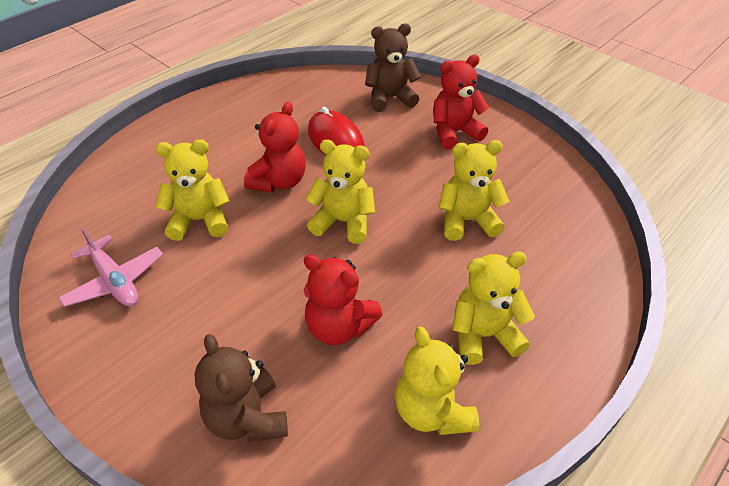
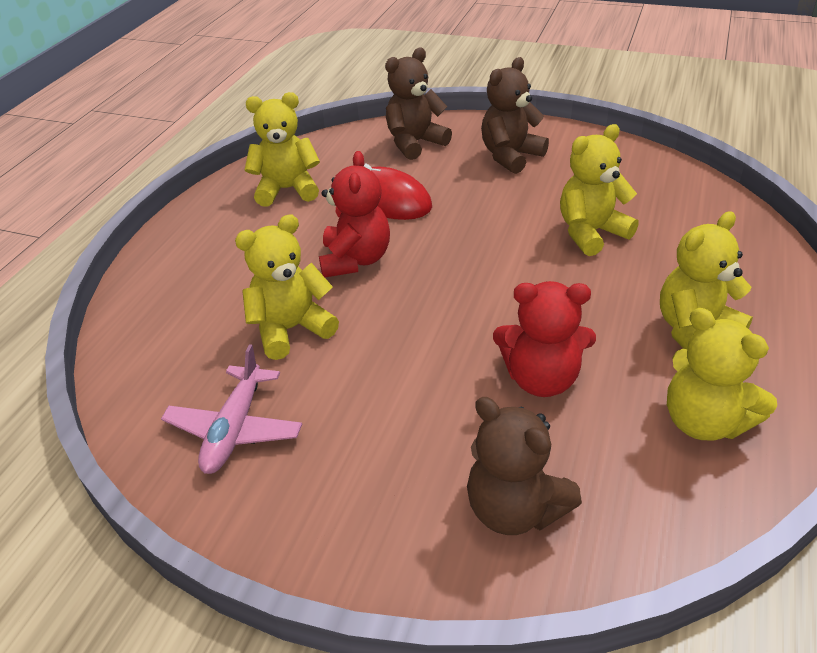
camera: 20 degrees left, 5 degrees down
(114, 281) = (235, 429): pink plane -> pink plane turned 75 degrees clockwise
(343, 222) = (461, 276): yellow teddy bear -> yellow teddy bear (287, 190)
(454, 132) = (510, 156): red teddy bear -> brown teddy bear

